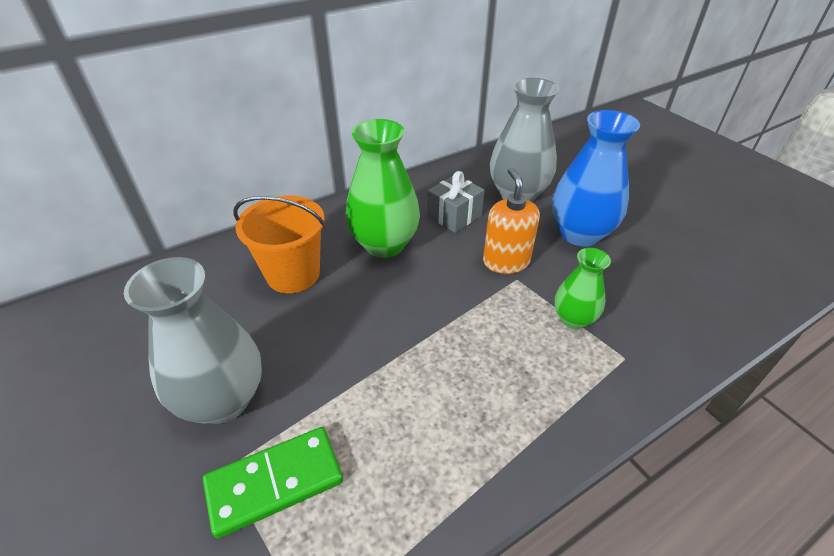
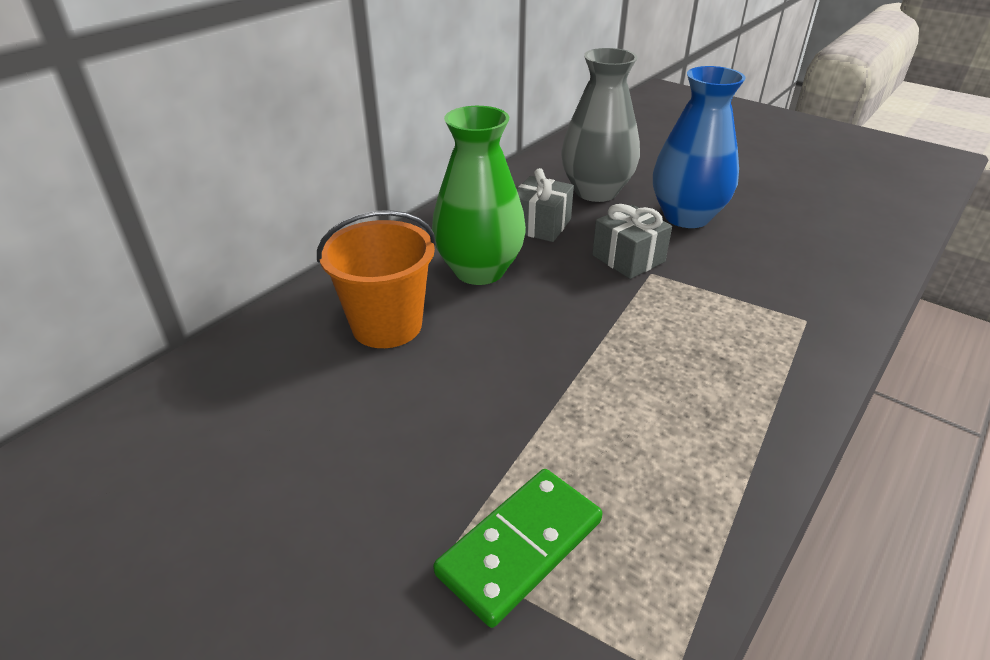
camera: 20 degrees left, 5 degrees down
(223, 400) = (392, 481): grey vase -> none
(506, 261) = (628, 258): orange soap dispenser -> grey gift
(573, 319) = (733, 297): green vase -> none

